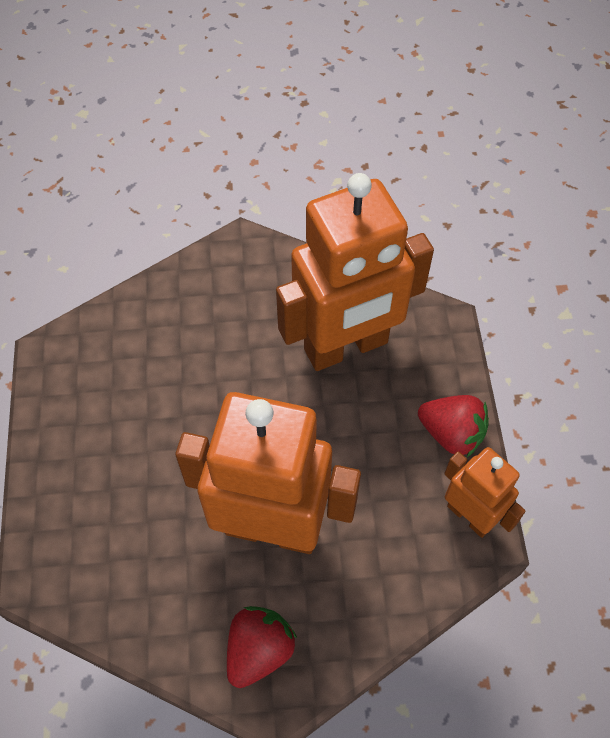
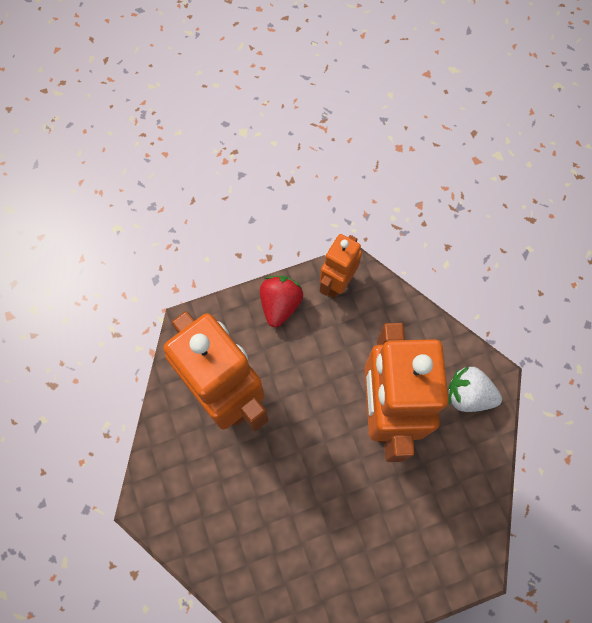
camera: 105 degrees left, 10 degrees up
(259, 650) = (468, 395): red strawberry -> white strawberry

